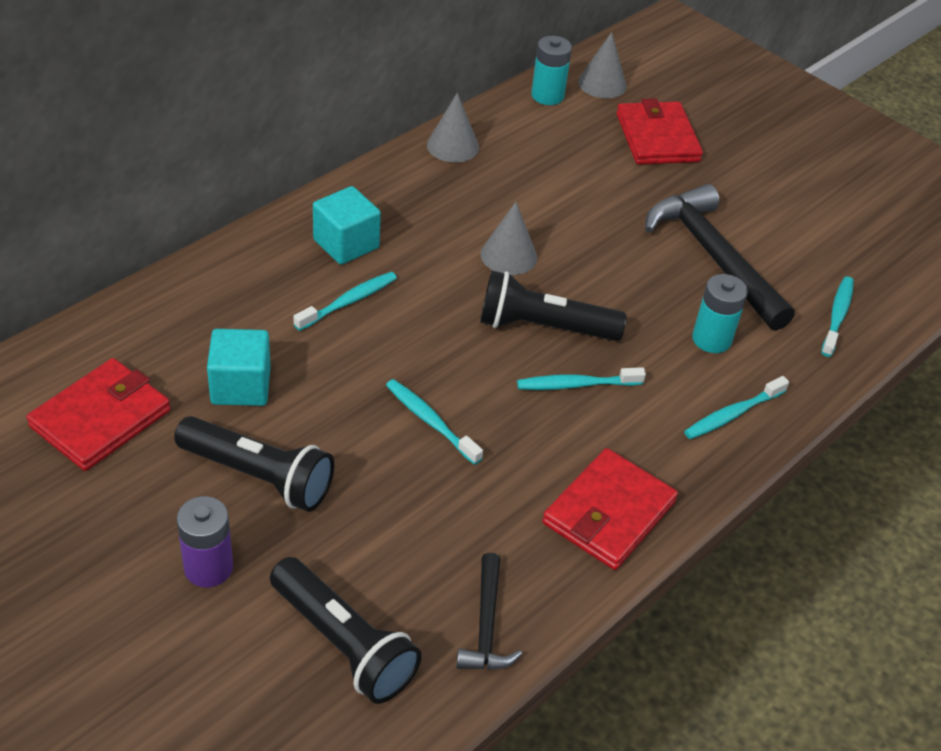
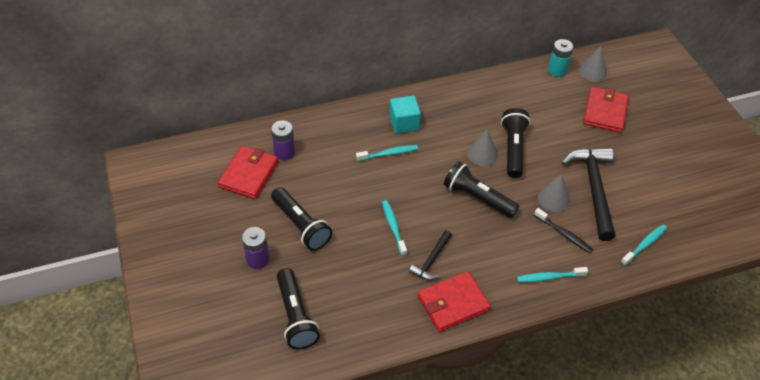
camera: 30 degrees right, 5 degrees up
(101, 418) = (249, 174): red wallet -> red wallet turned 45 degrees counterclockwise
(151, 358) = (284, 153): none -> purple battery
(241, 386) = (316, 179): turquoise cube -> none
(453, 146) = (488, 85): grey cone -> grey cone (553, 199)
(486, 625) = (363, 333): black hammer -> black hammer (431, 260)
(553, 233) = (513, 149): none -> black flashlight
(577, 385) = (476, 233): turquoise toothbrush -> none
(711, 339) = (563, 234): turquoise battery -> black toothbrush

